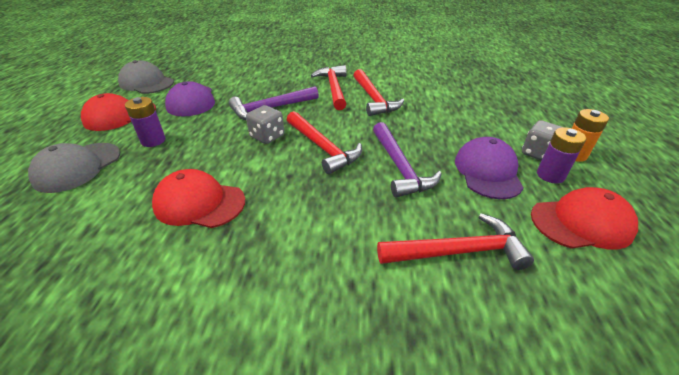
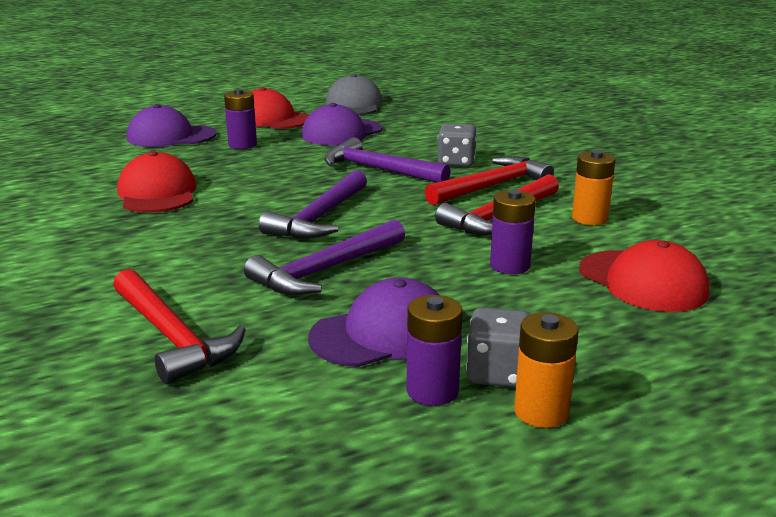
camera: 60 degrees right, 15 degrees down
(77, 167) = (171, 136): grey cap -> purple cap
(267, 136) = (310, 185): grey dice -> grey dice (456, 162)
(322, 148) = (319, 218): red hammer -> purple hammer
(395, 81) = (589, 219): none -> orange battery
(431, 115) = (509, 265): none -> purple battery
(581, 222) = (312, 428): red cap -> red cap (643, 281)

